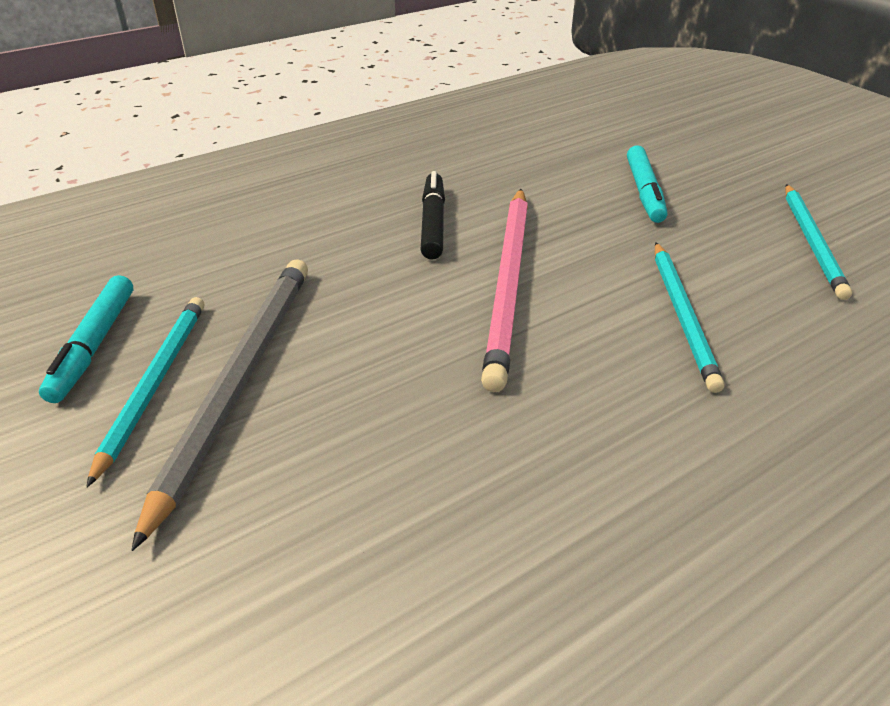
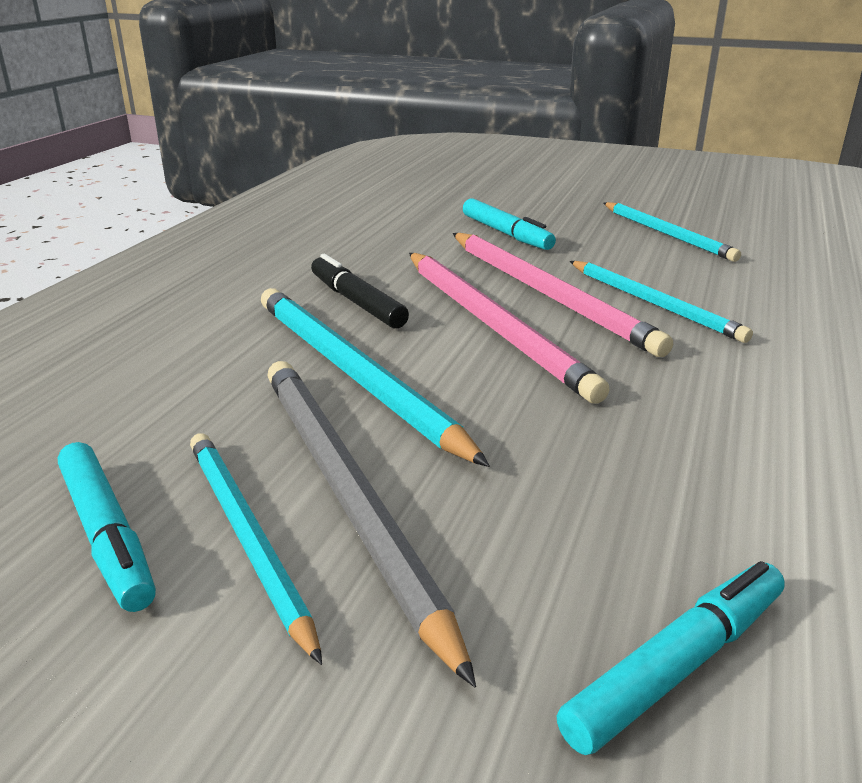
camera: 35 degrees left, 10 degrees down
(270, 616) = (677, 665): none -> turquoise marker
(354, 288) = (353, 374): none -> turquoise pencil
(595, 270) = (547, 294): none -> pink pencil

